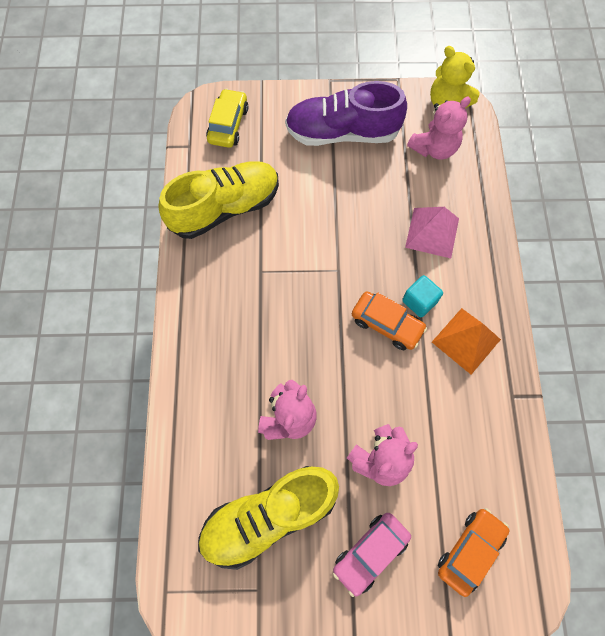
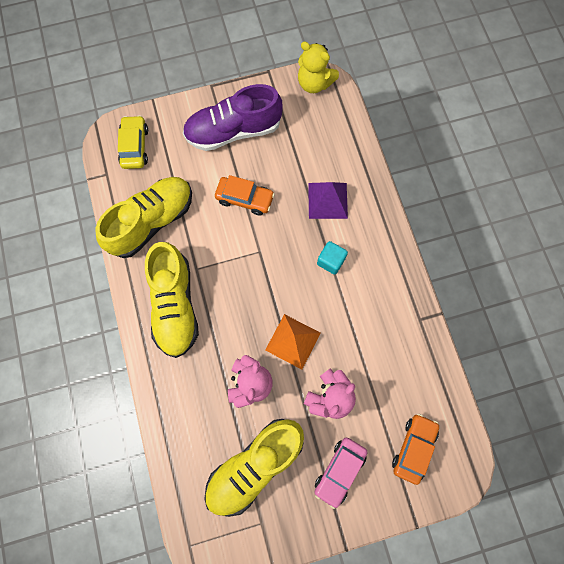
camera: 15 degrees left, 5 degrees up
(225, 306) = (175, 305): none -> yellow shoe
(387, 324) = (309, 286): orange car -> orange car (245, 199)
(432, 232) = (327, 200): pink pyramid -> purple pyramid
(434, 148) = (312, 126): pink teddy bear -> none
(466, 340) = (374, 284): orange pyramid -> orange pyramid (293, 341)

